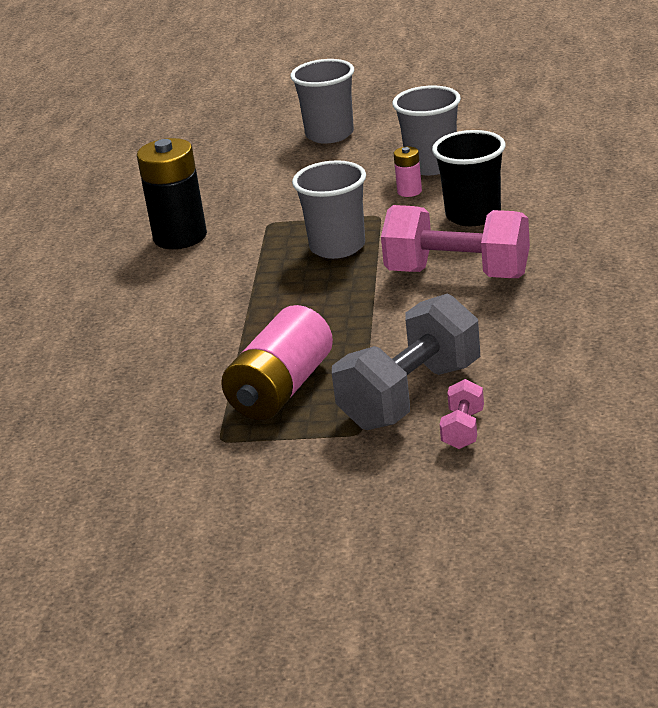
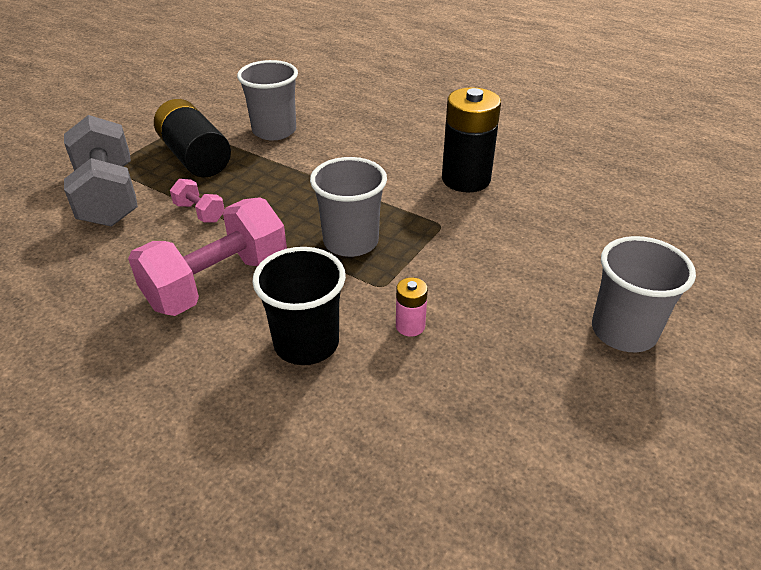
camera: 115 degrees right, 10 degrees up
(281, 389) = (195, 157): pink battery -> black battery
(431, 165) = (457, 370): grey cup -> grey cup (274, 131)
(463, 430) = (44, 200): pink dumbbell -> pink dumbbell (199, 212)

